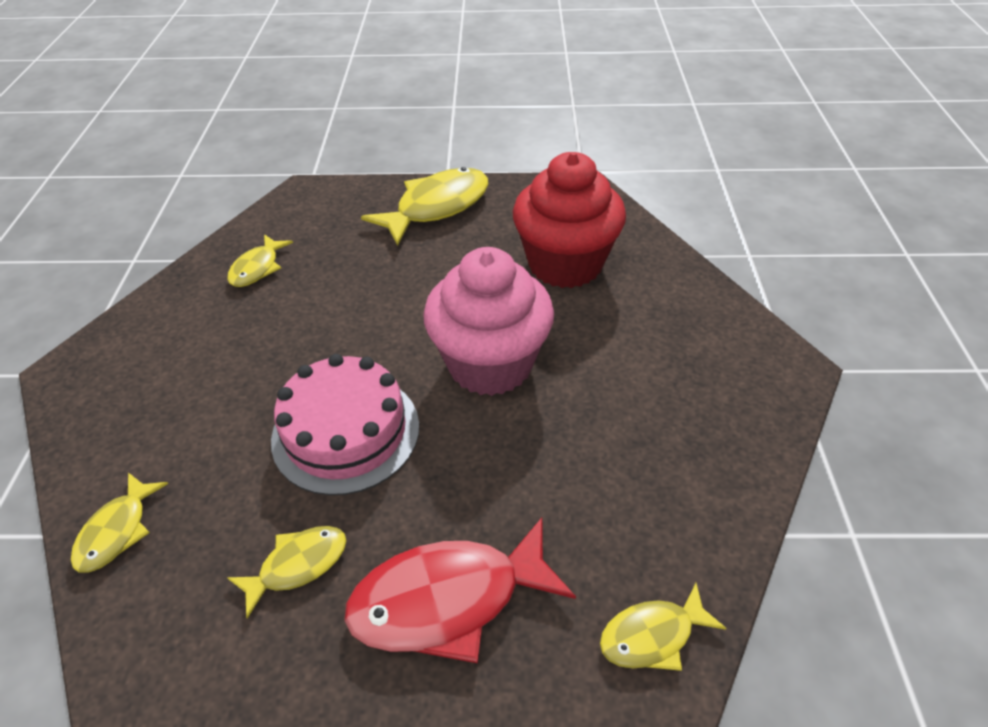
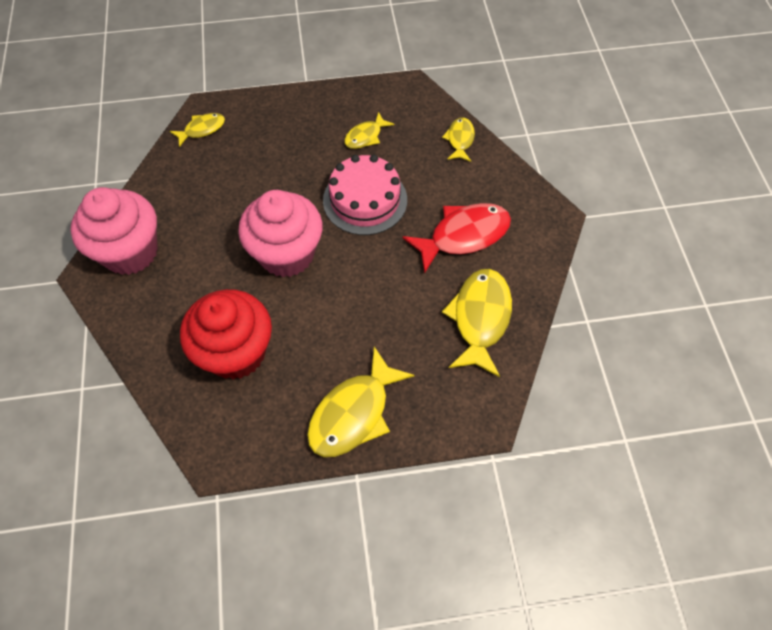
camera: 170 degrees right, 15 degrees up
(257, 268) = (480, 318): yellow fish -> yellow fish, size x1.82
(448, 599) = (292, 132): red fish -> red fish (463, 236)
(737, 393) = (130, 252): none -> pink cupcake

